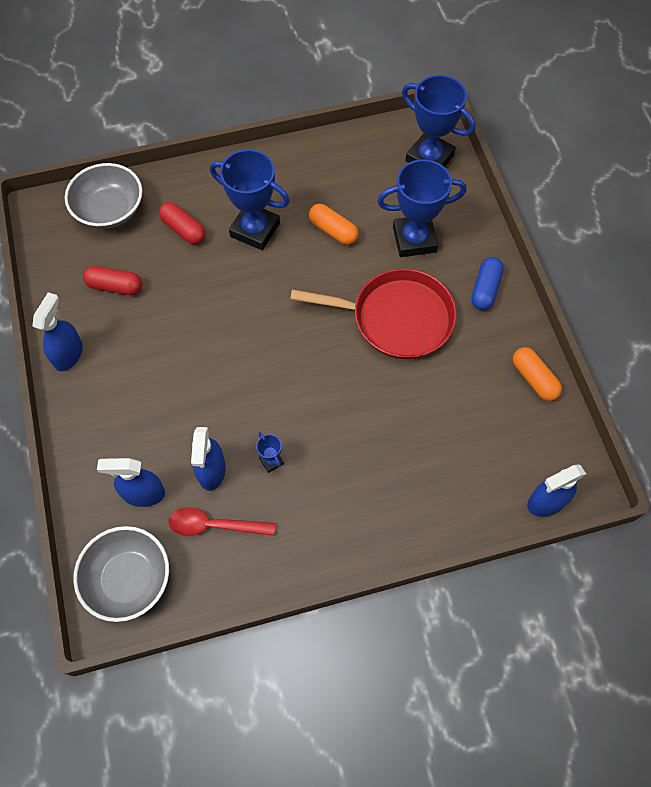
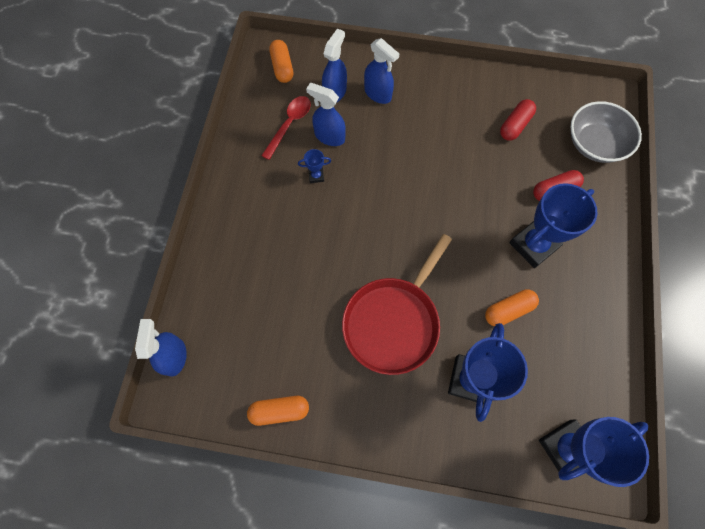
camera: 115 degrees right, 5 degrees up
(68, 354) = (466, 80): blue spray bottle -> blue spray bottle (378, 94)
(128, 579) = (282, 67): grey bowl -> orange capsule
(485, 289) = (388, 418): blue capsule -> none

